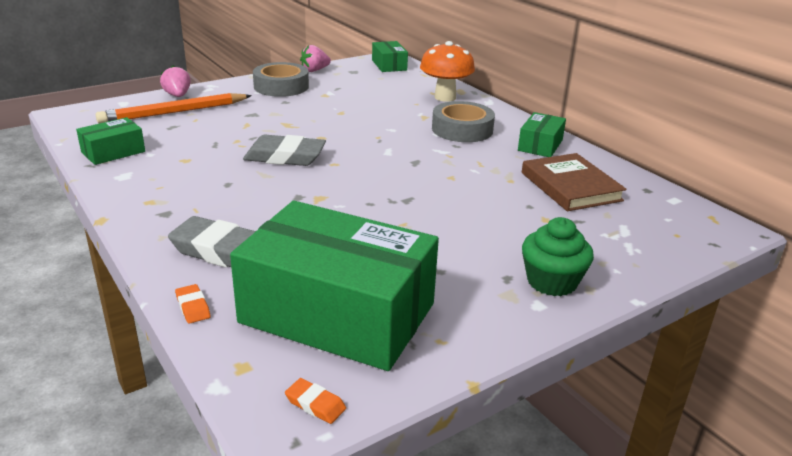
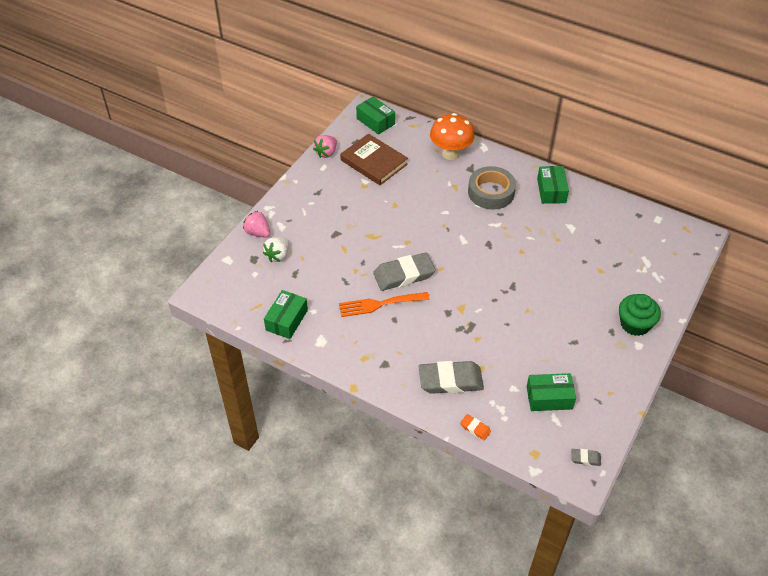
camera: 25 degrees left, 20 degrees up
(173, 112) = (278, 255): orange pencil -> white strawberry
(227, 169) = (379, 304): none -> orange fork
(281, 86) = (322, 187): grey tape -> none
(315, 404) = (585, 458): orange eraser -> grey eraser
(337, 313) = (549, 397): green box -> green box, size x0.45
(571, 186) = (595, 230): brown book -> brown book (374, 162)

